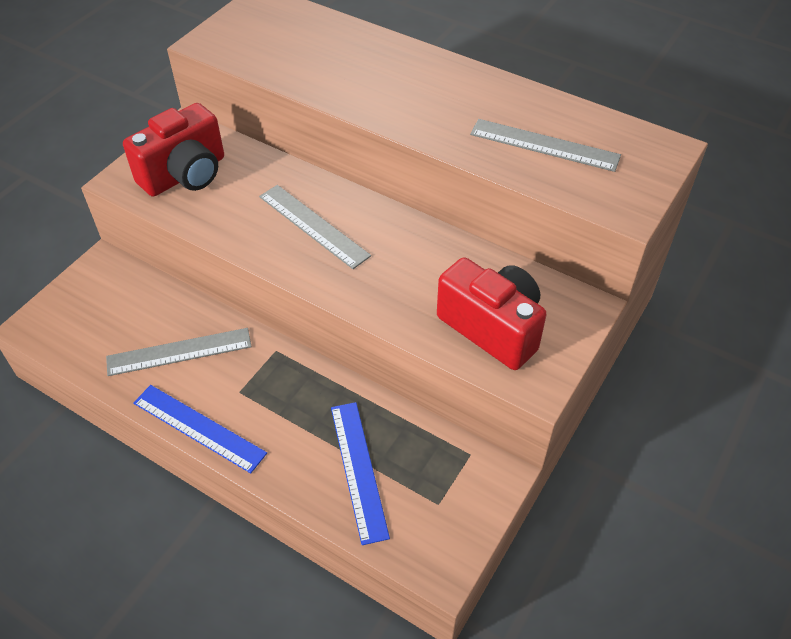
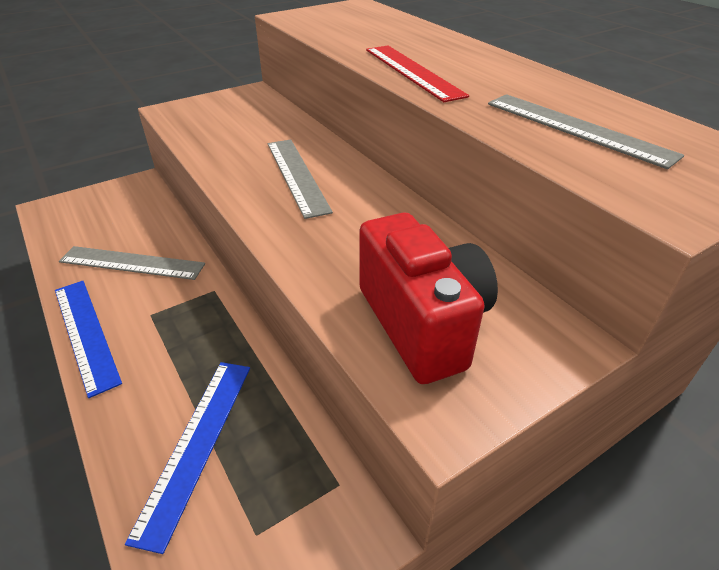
camera: 25 degrees right, 10 degrees down
(185, 175) = (222, 117): red camera -> none
(387, 107) = (412, 72): none -> red ruler

